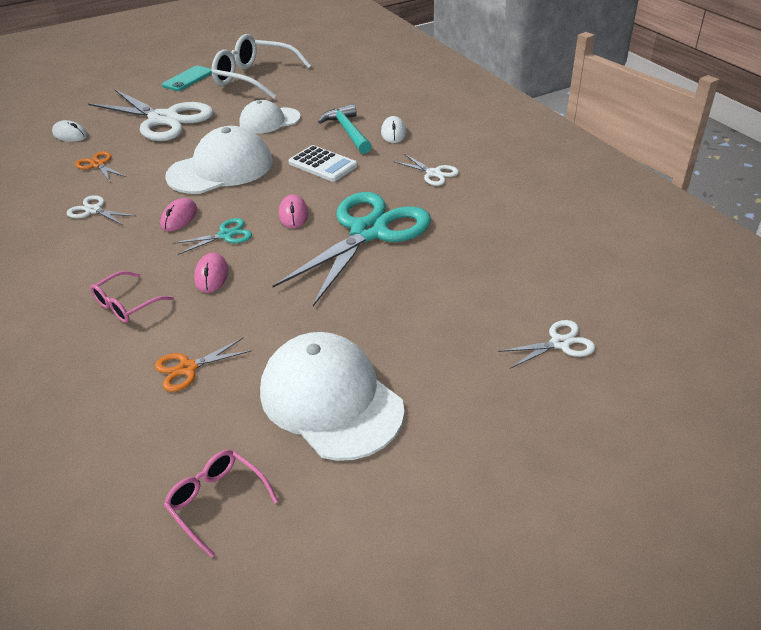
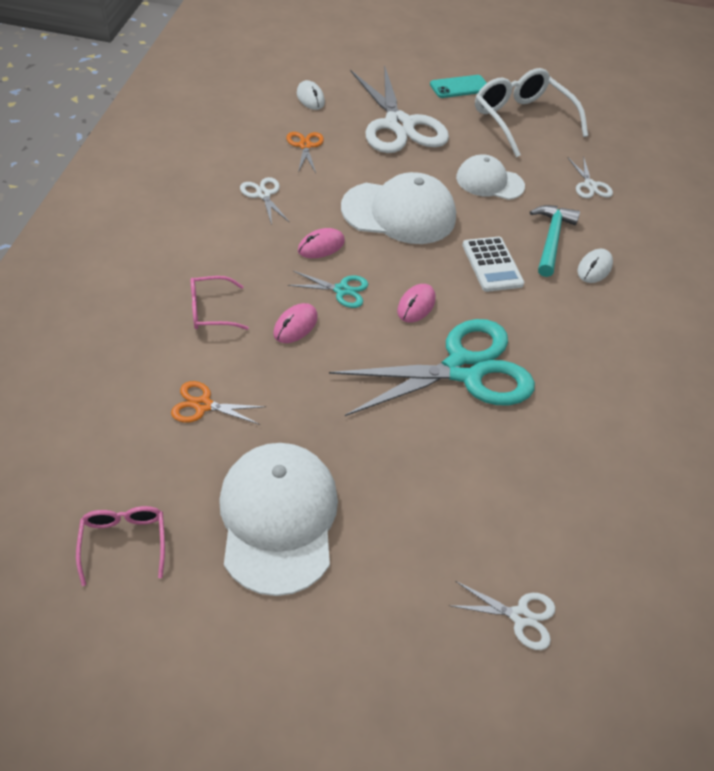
camera: 30 degrees right, 10 degrees up
(433, 173) = (587, 342): white scissors -> white scissors (590, 185)

